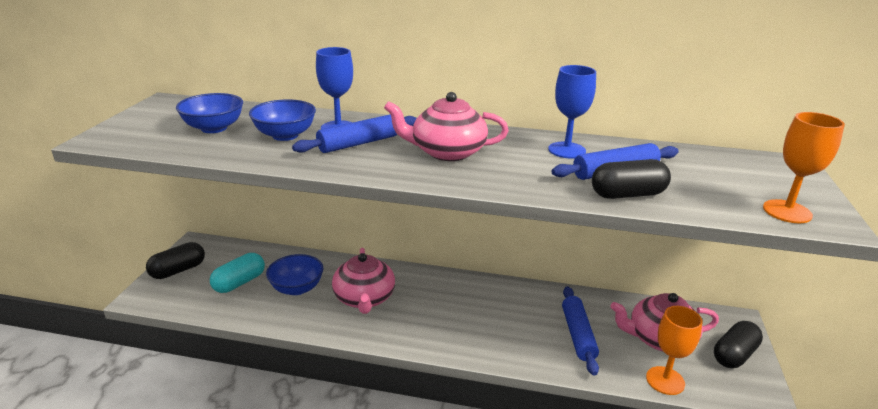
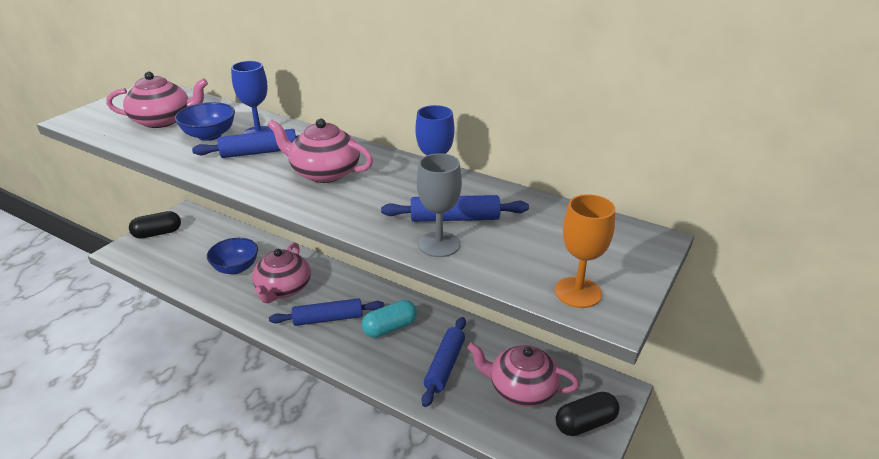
camera: 20 degrees right, 5 degrees up
(214, 128) = (163, 120): blue bowl -> pink teapot
(239, 283) = (195, 253): turquoise capsule -> turquoise capsule (390, 328)
(433, 317) = (328, 319): none -> blue rolling pin
(627, 194) = (439, 244): black capsule -> grey goblet
(665, 380) = (493, 429): orange goblet -> none

